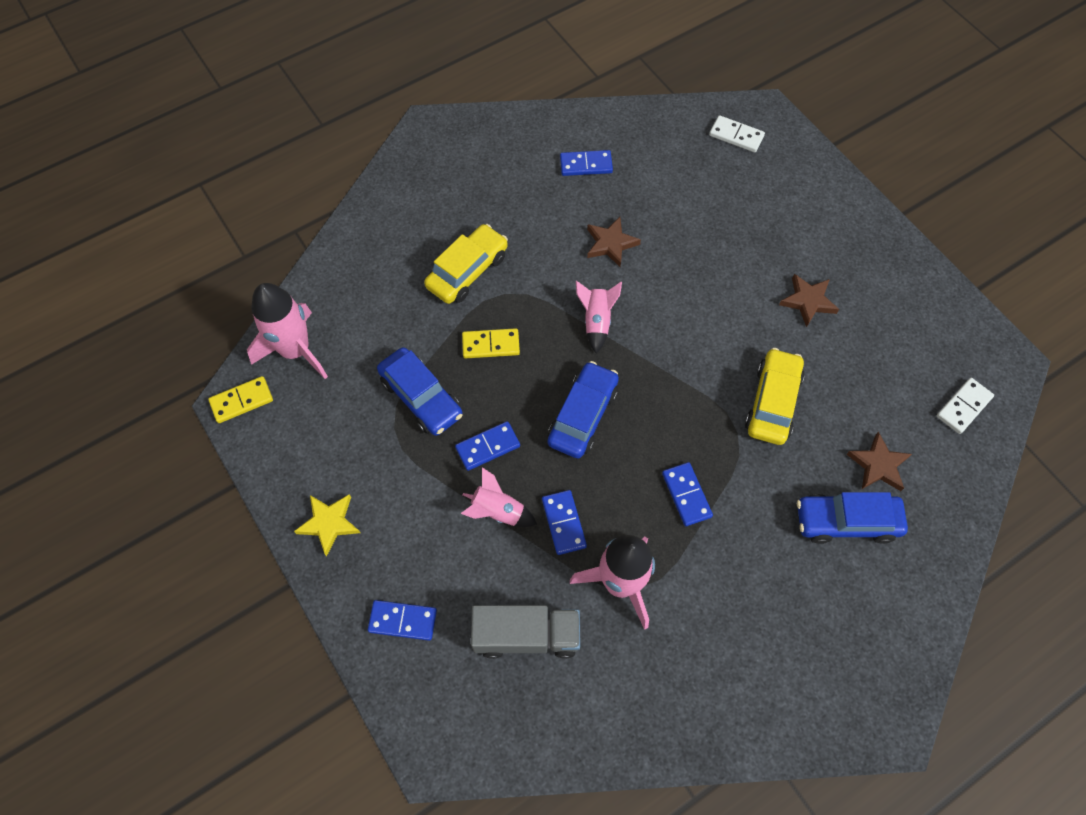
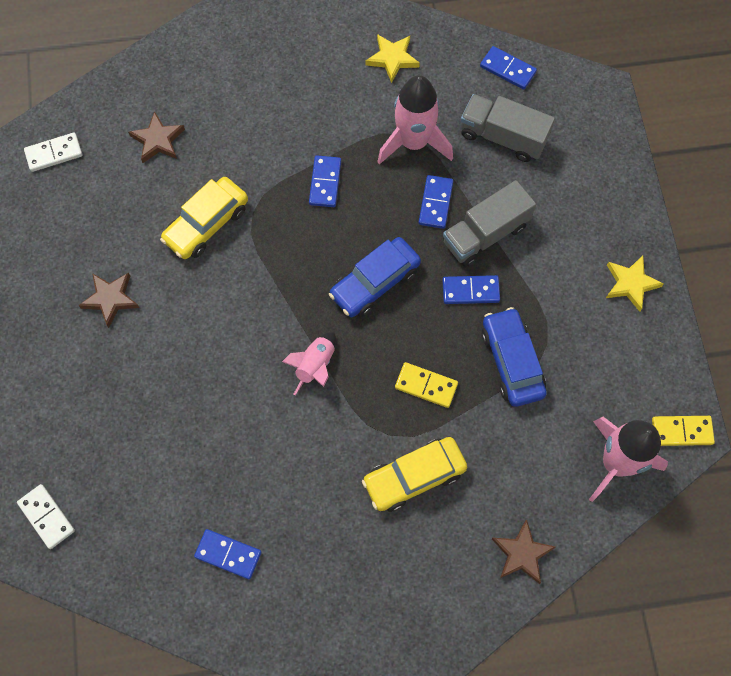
camera: 155 degrees left, 5 degrees up
(402, 621) = (594, 185): blue domino -> blue domino (508, 69)
(498, 511) = (485, 234): pink rocket -> grey truck
(610, 244) = (256, 443): brown star -> brown star (522, 553)
(698, 682) = (392, 59): none -> yellow star
(846, 522) = (214, 112): blue car -> none

